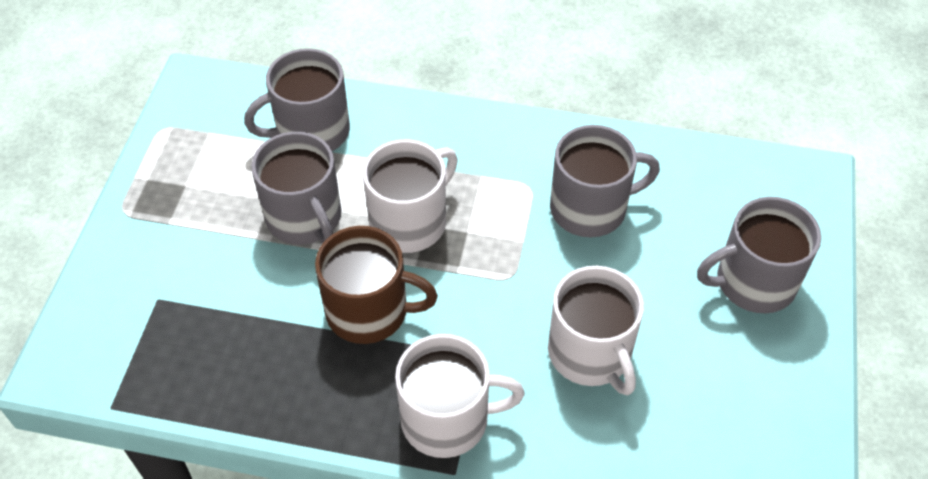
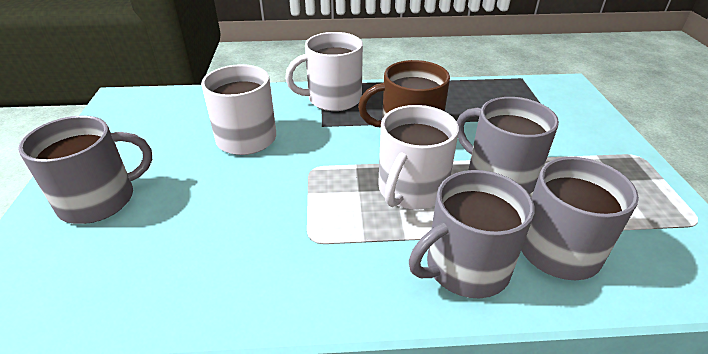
camera: 165 degrees right, 15 degrees down
(590, 208) = (247, 231): grey mug -> grey mug (465, 267)

